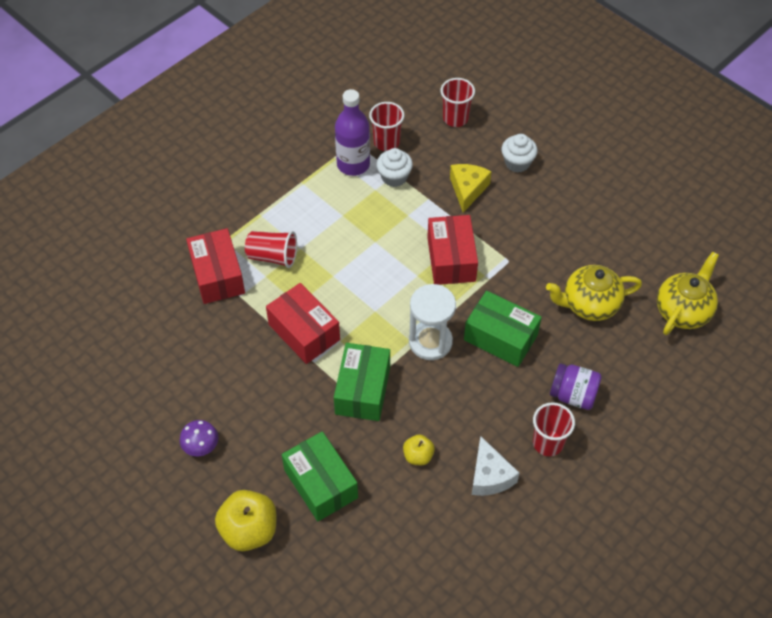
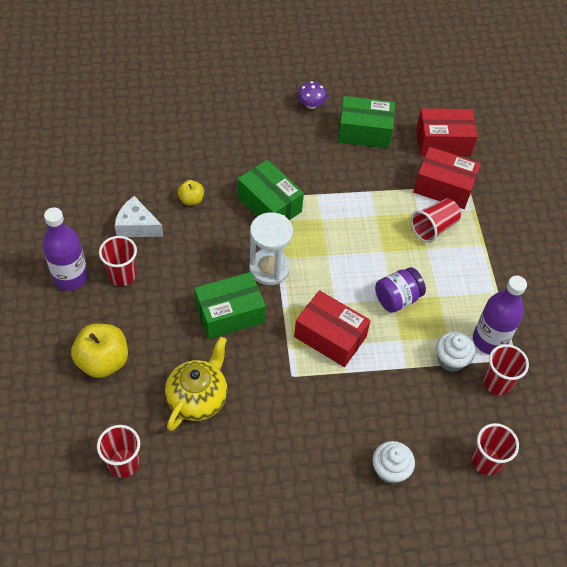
camera: 125 degrees right, 0 degrees up
(249, 530) = (231, 94): yellow apple -> yellow apple (103, 361)
(304, 332) = (348, 204): red box -> red box (443, 142)
(321, 484) = (225, 142): green box -> green box (364, 132)
(468, 189) = (392, 404): yellow cheese -> none
(573, 395) = (138, 320): purple jar -> purple jar (397, 299)
(591, 481) = (70, 277): none -> purple bottle
(683, 311) = (123, 463): yellow teapot -> red cup

